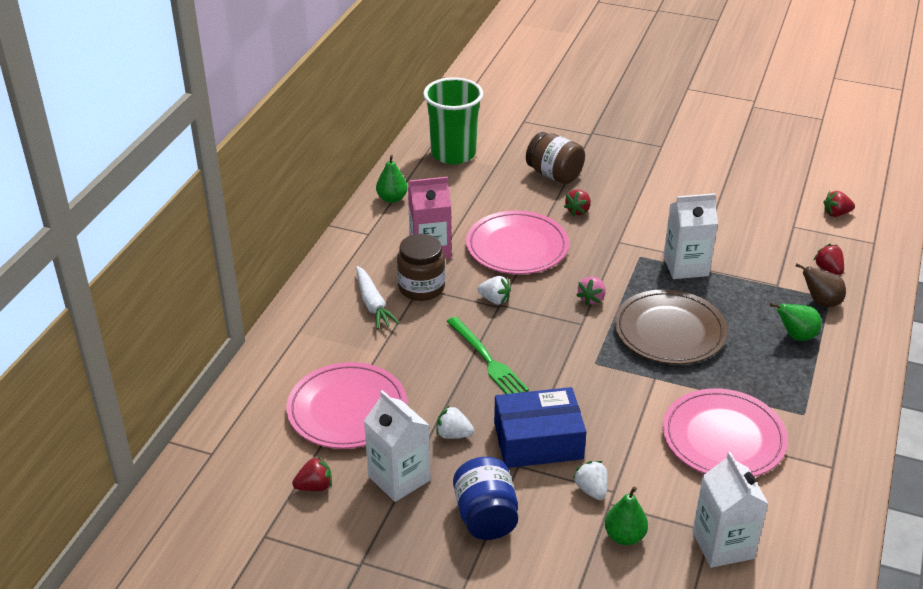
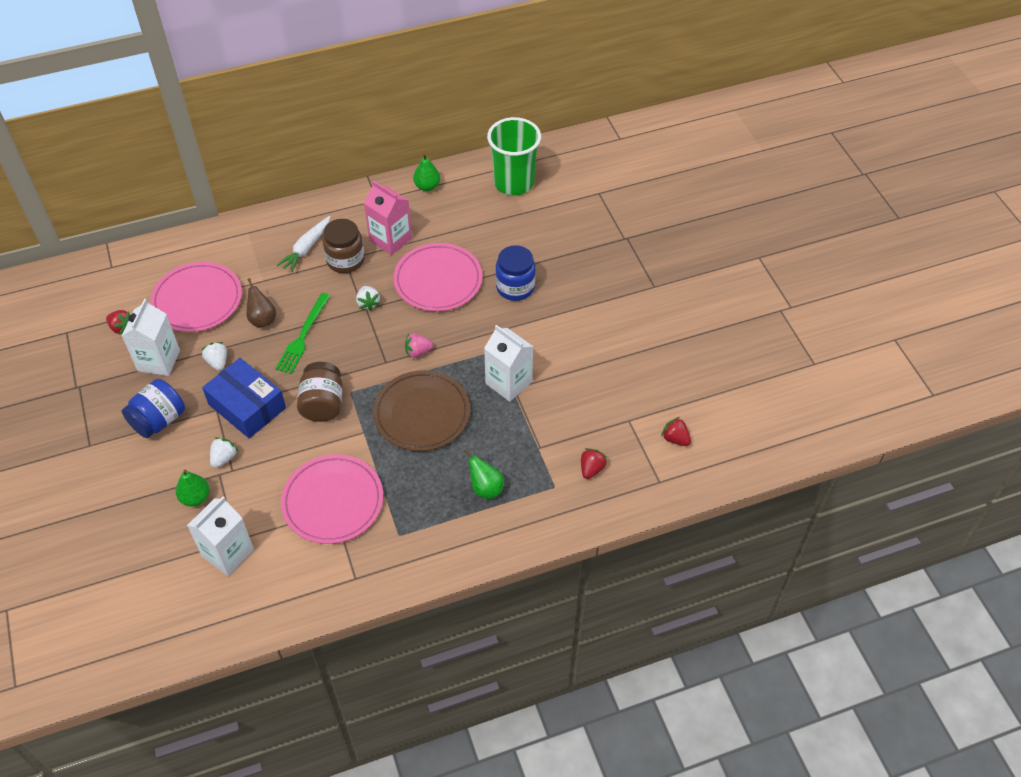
camera: 50 degrees right, 15 degrees up
(554, 175) = (547, 249): brown jar -> brown jar (323, 404)
(578, 211) = (515, 287): red strawberry -> blue jar
(821, 302) = (543, 484): brown pear -> brown pear (262, 319)

